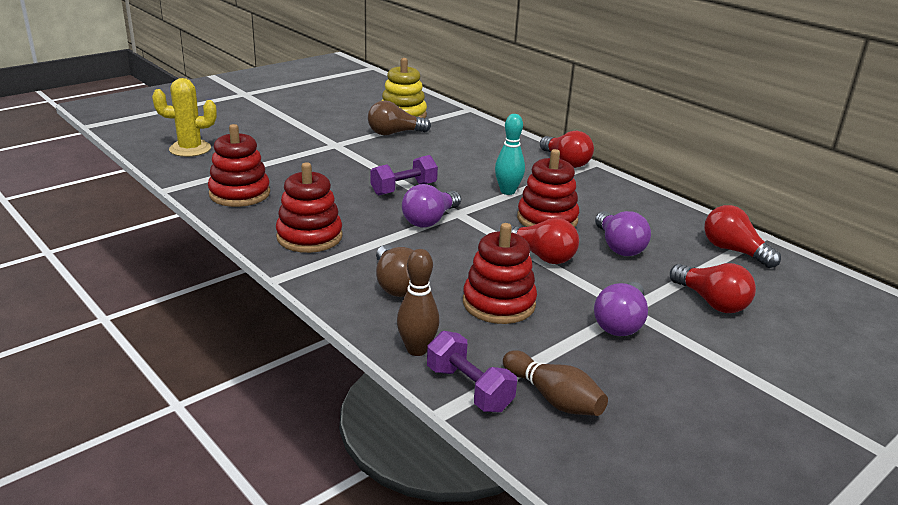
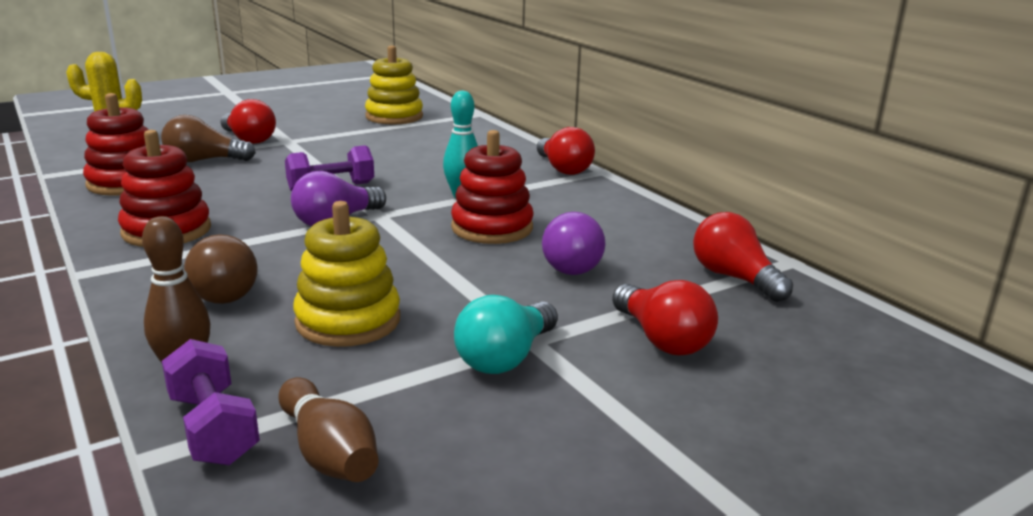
camera: 10 degrees right, 5 degrees down
(394, 133) = (369, 133): brown light bulb -> brown light bulb (204, 161)
(498, 303) = (348, 321): red stacking toy -> yellow stacking toy
(541, 256) = (452, 268): red light bulb -> red light bulb (248, 139)
(620, 323) = (505, 357): purple light bulb -> turquoise light bulb

